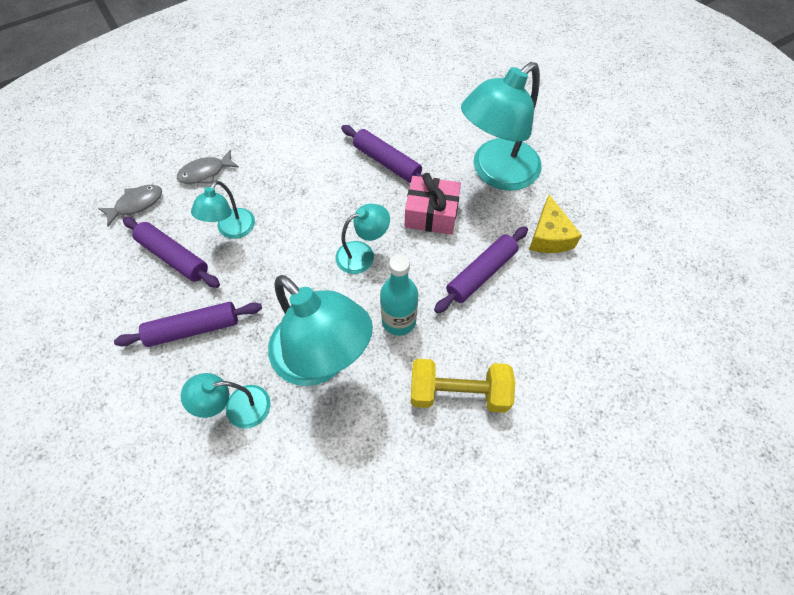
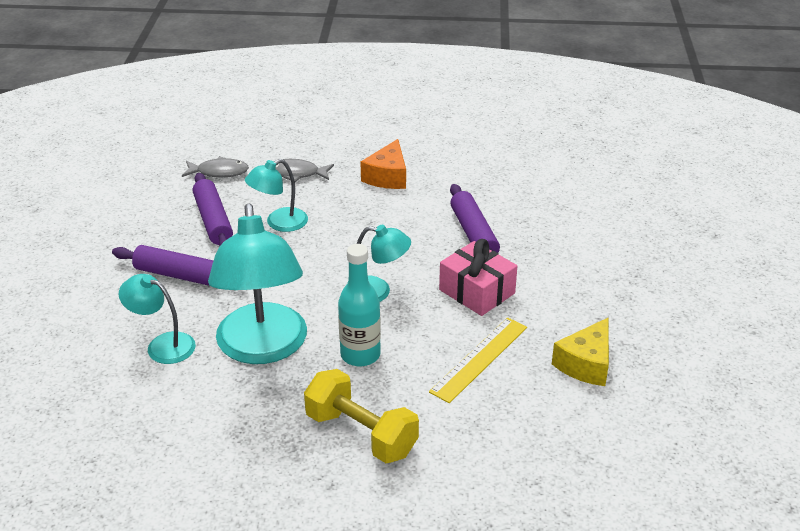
camera: 35 degrees right, 25 degrees down
(280, 140) = (387, 176): none -> orange cheese
(481, 273) = (479, 359): purple rolling pin -> yellow ruler
(496, 173) = (582, 289): turquoise lamp -> none

